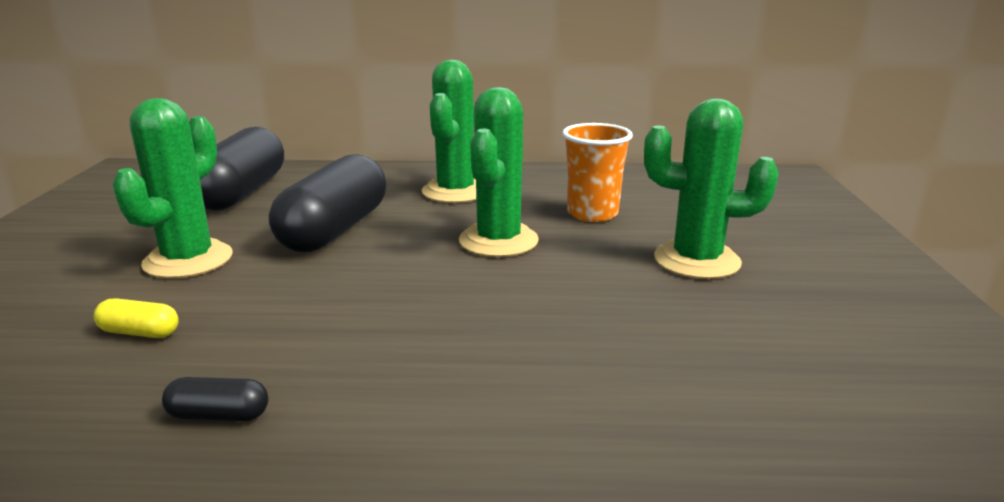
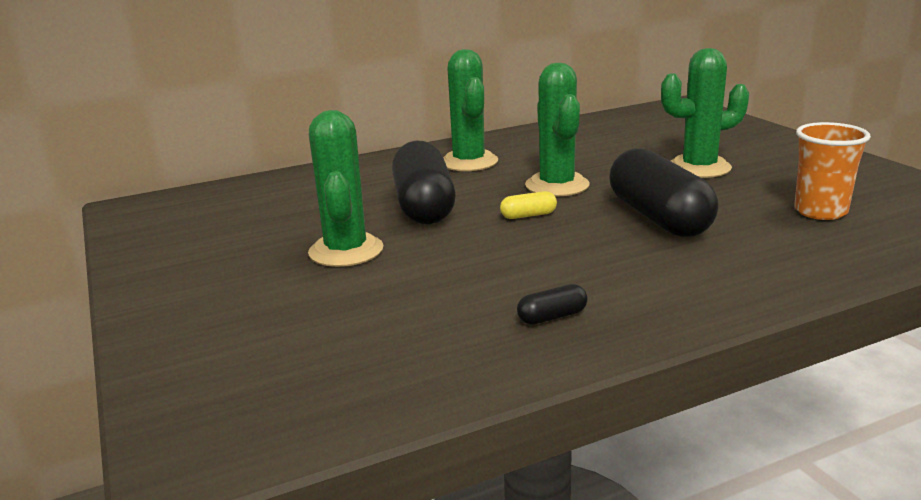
camera: 25 degrees left, 0 degrees up
(140, 332) = (405, 297): yellow capsule -> yellow capsule (528, 215)
(241, 193) = (290, 200): black capsule -> black capsule (659, 217)
(592, 214) = (592, 155): orange cup -> orange cup (820, 211)

